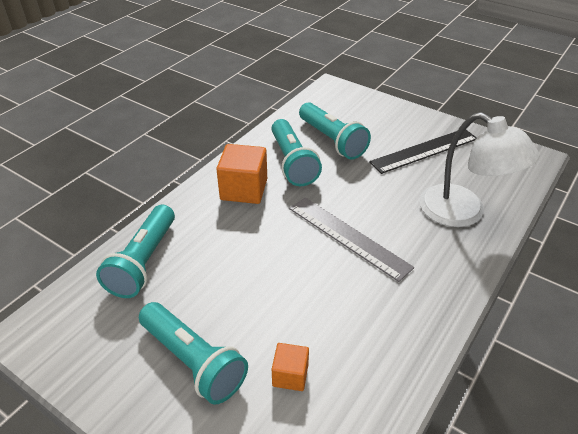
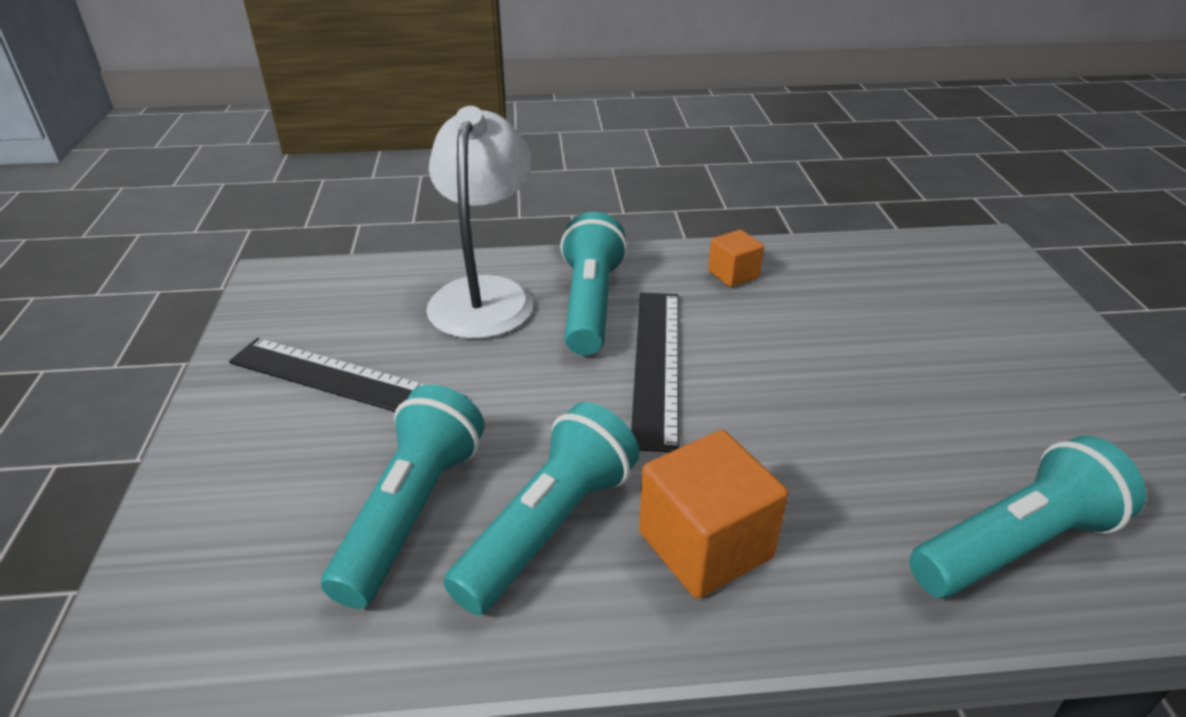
camera: 130 degrees left, 5 degrees down
(193, 361) = (1008, 379): turquoise flashlight -> turquoise flashlight (591, 304)
(290, 375) = (899, 309): orange cube -> orange cube (733, 274)
(348, 237) = (656, 364): grey ruler -> black ruler

